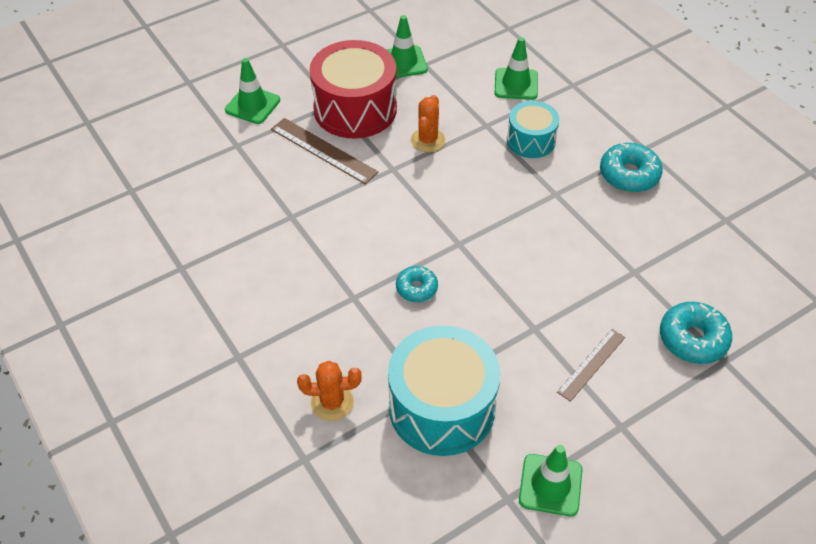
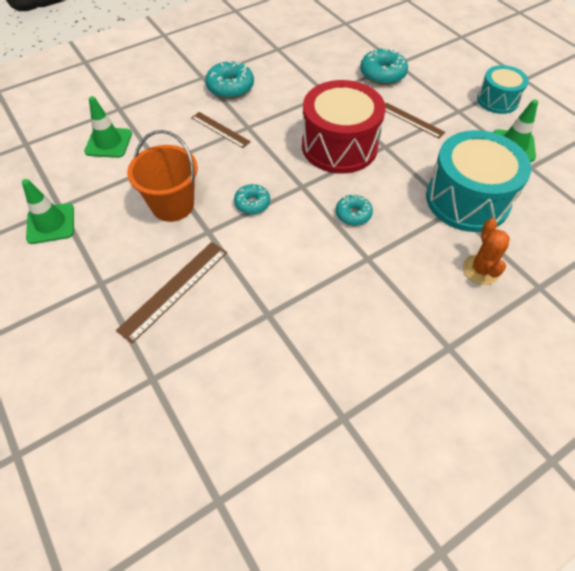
camera: 90 degrees left, 5 degrees up
(252, 105) = (84, 367): green traffic cone -> none
(355, 109) = (115, 264): red drum -> red drum (339, 146)
(428, 140) = (172, 205): orange cactus -> orange bucket
(431, 201) = (252, 203): none -> turquoise donut
(531, 140) = (184, 137): turquoise drum -> turquoise drum (497, 100)
(547, 170) = (220, 129): none -> brown ruler

